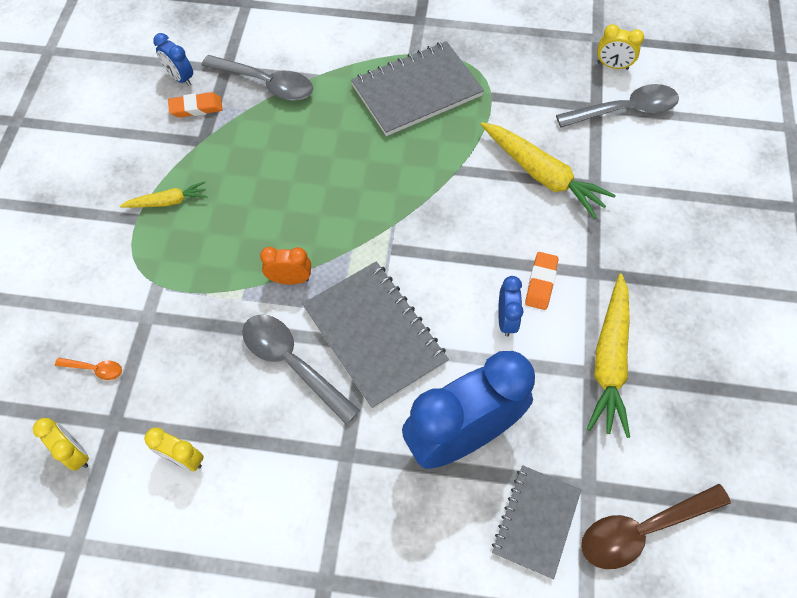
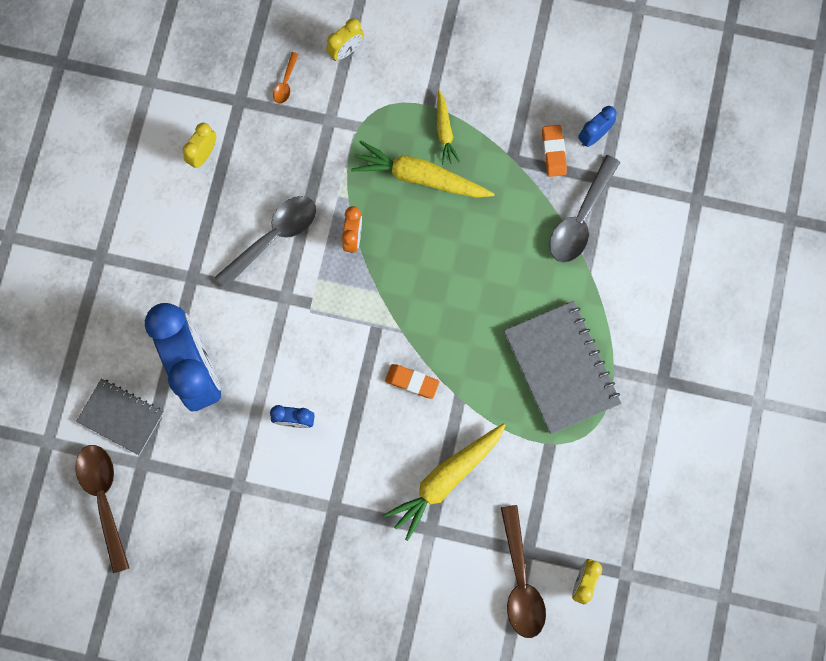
camera: 95 degrees right, 15 degrees up
(75, 453) = (217, 75): yellow clock -> yellow clock (346, 50)
(375, 335) = (292, 306): grey notebook -> none
(541, 283) = (327, 457): orange eraser -> orange eraser (412, 382)
(609, 360) = (246, 503): yellow carrot -> yellow carrot (420, 177)
(624, 110) = (520, 580): grey spoon -> brown spoon

